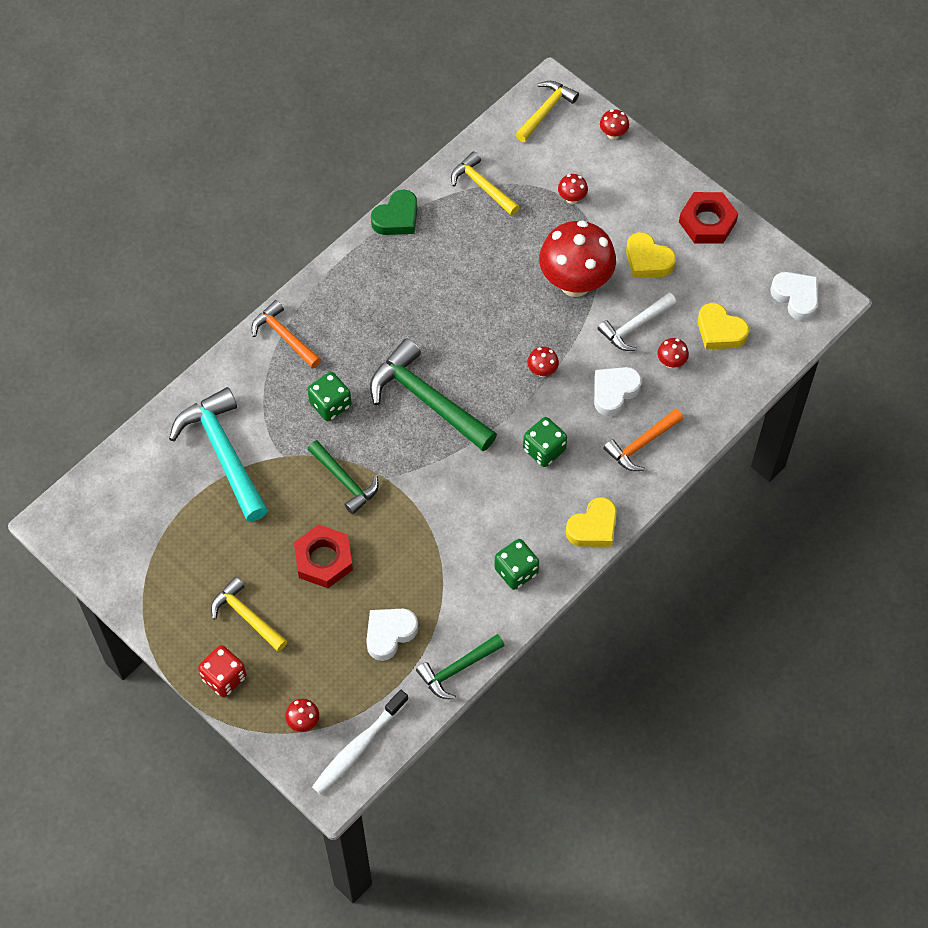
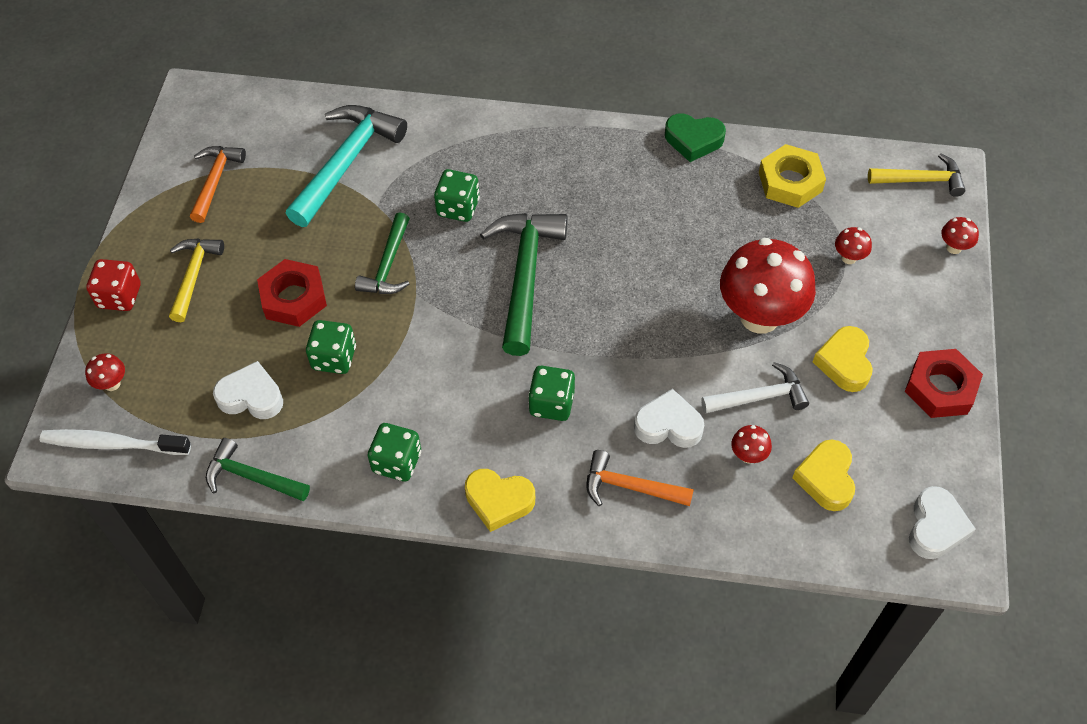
camera: 55 degrees right, 5 degrees down
(284, 336) = (499, 135): orange hammer -> orange hammer (215, 181)
(399, 562) = (334, 358): none -> green dice
(482, 186) = (790, 181): yellow hammer -> yellow nut
(542, 371) = (637, 349): red mushroom -> none
(635, 326) = (759, 397): white hammer -> white hammer turned 150 degrees clockwise

